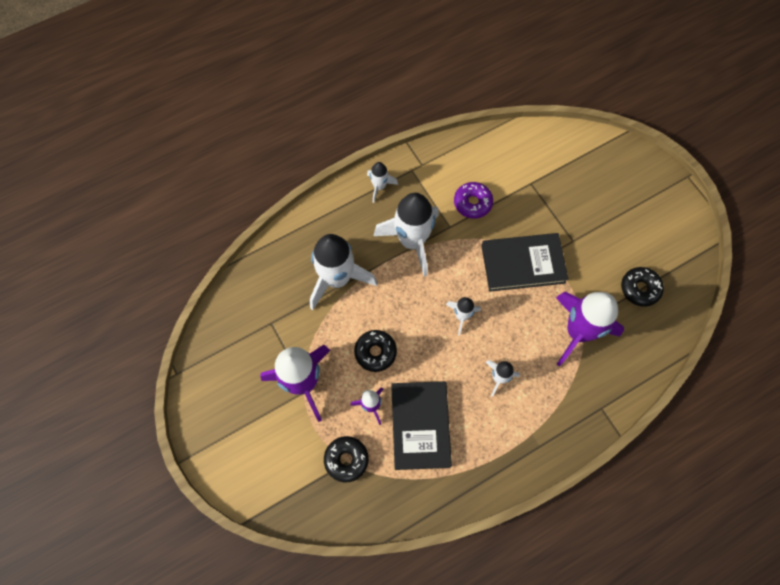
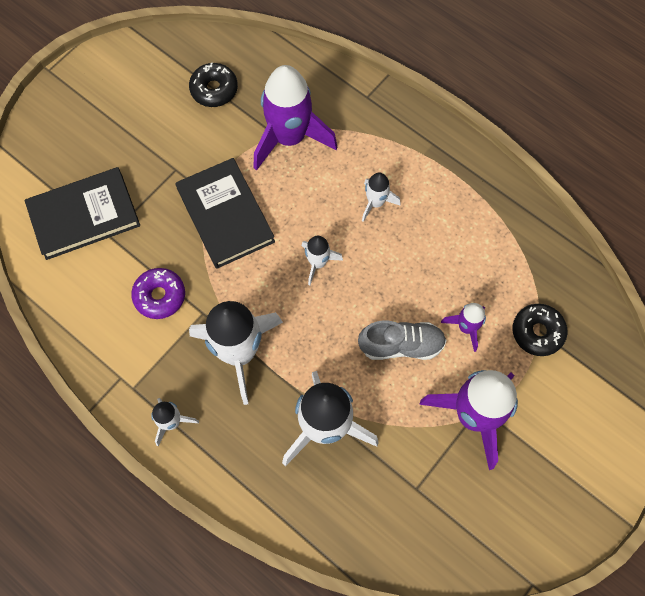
camera: 110 degrees left, 0 degrees up
(375, 352) = (401, 345): black donut -> grey shoe
(420, 426) = (465, 267): black book -> black book (84, 216)

